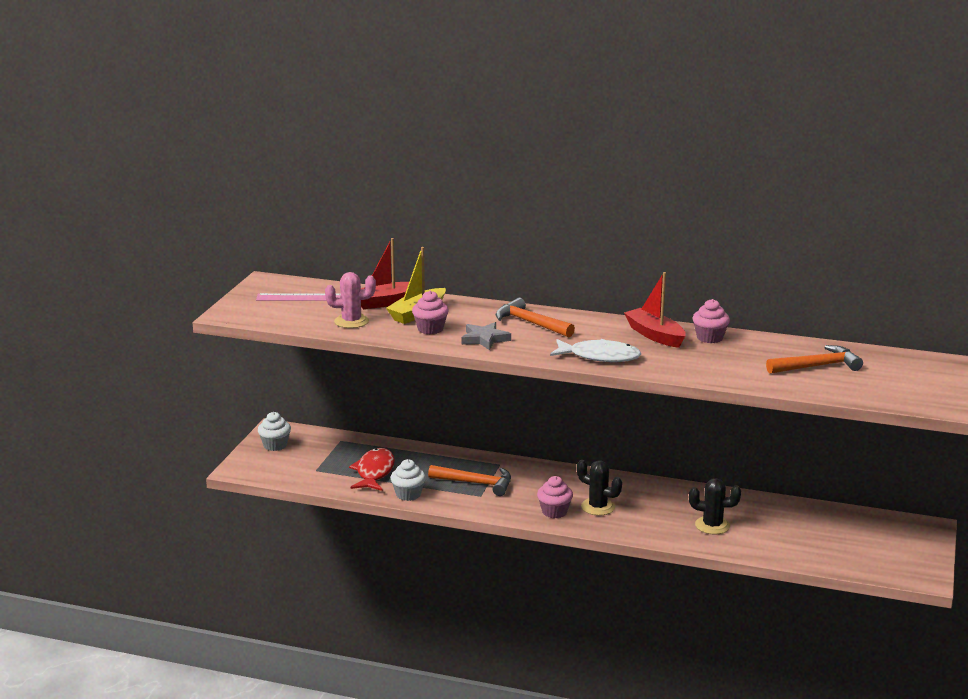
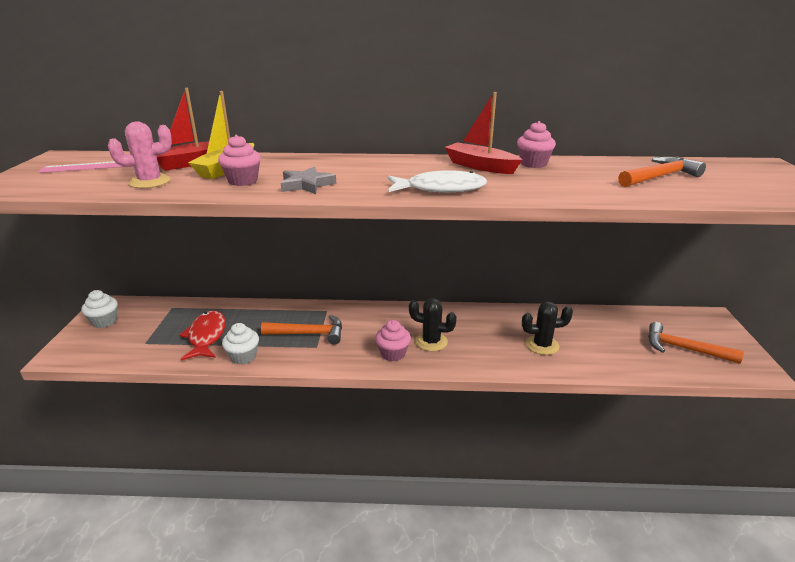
camera: 15 degrees left, 5 degrees up
(530, 323) = (350, 167): orange hammer -> orange hammer (683, 349)

